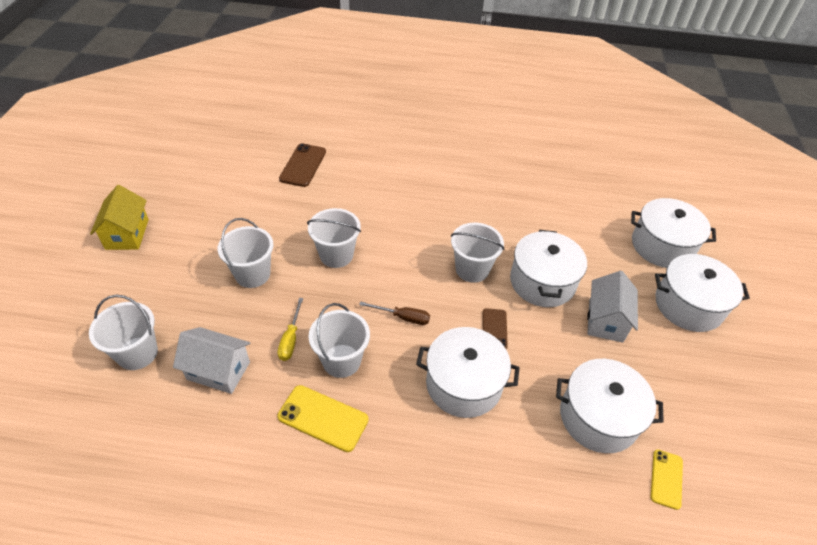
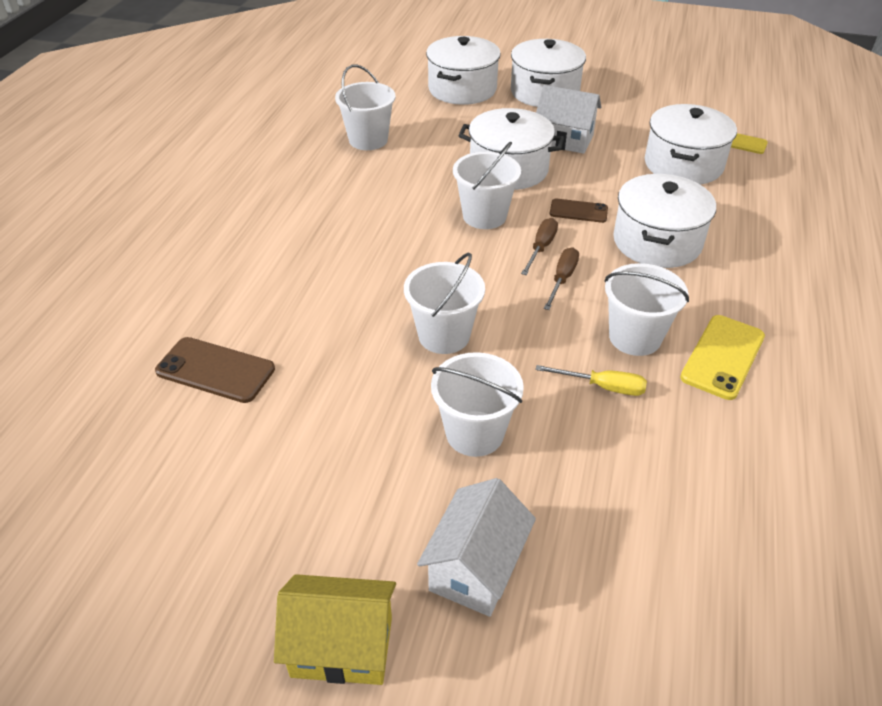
camera: 80 degrees left, 5 degrees down
(137, 353) = (643, 582): white bucket -> white bucket (368, 140)
(218, 370) = (665, 467): white house -> white house (476, 568)
(439, 304) = (541, 248): none -> brown screwdriver

